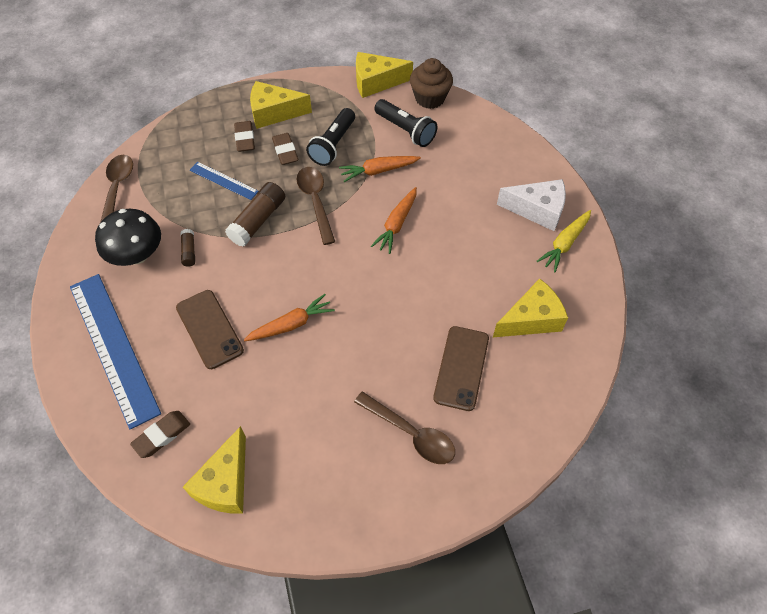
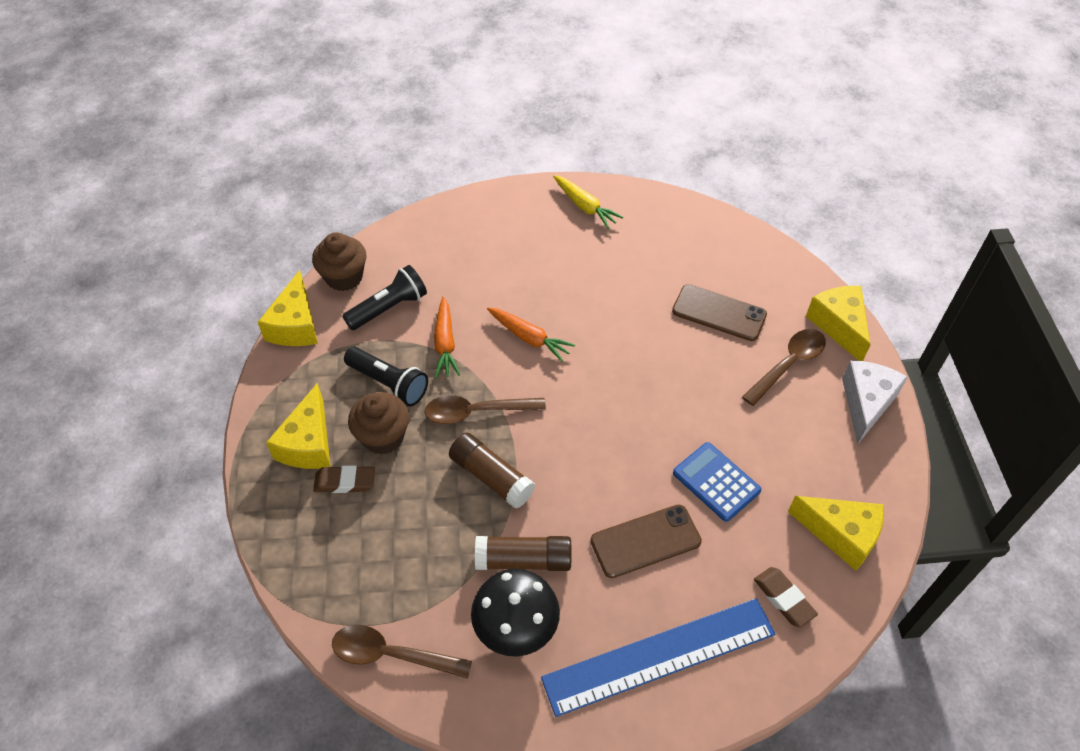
camera: 80 degrees left, 5 degrees down
(189, 251) = (523, 560): brown glue stick -> brown glue stick, size x1.88
(224, 180) = (413, 512): blue ruler -> none
(270, 377) = (716, 482): none -> blue calculator
(285, 151) = (383, 436): brown eraser -> brown cupcake
(291, 324) = (650, 455): orange carrot -> none
(531, 319) = (670, 250): yellow cheese -> yellow cheese (839, 326)
(537, 210) = (538, 217): white cheese -> white cheese (866, 403)

